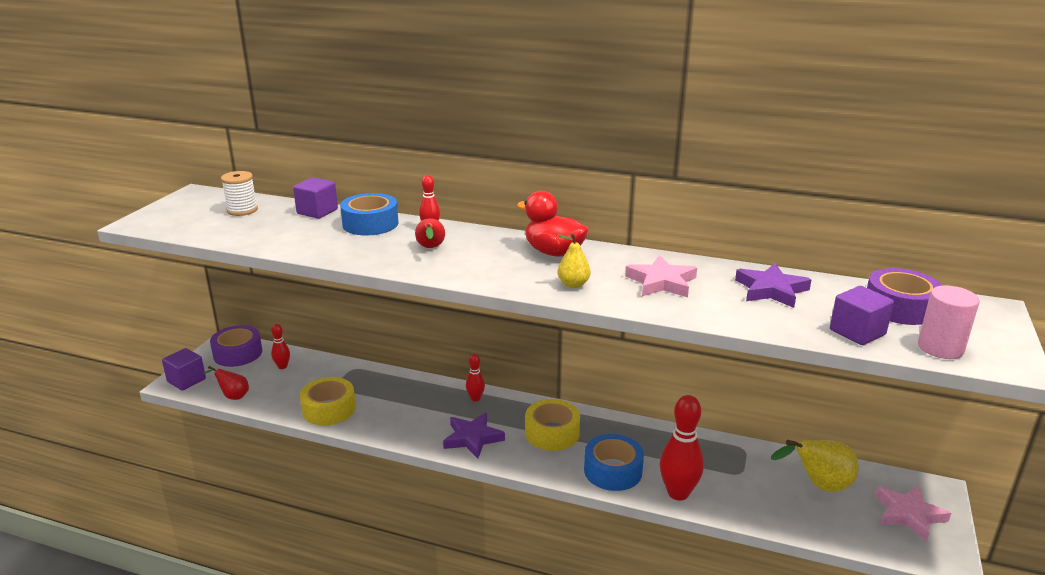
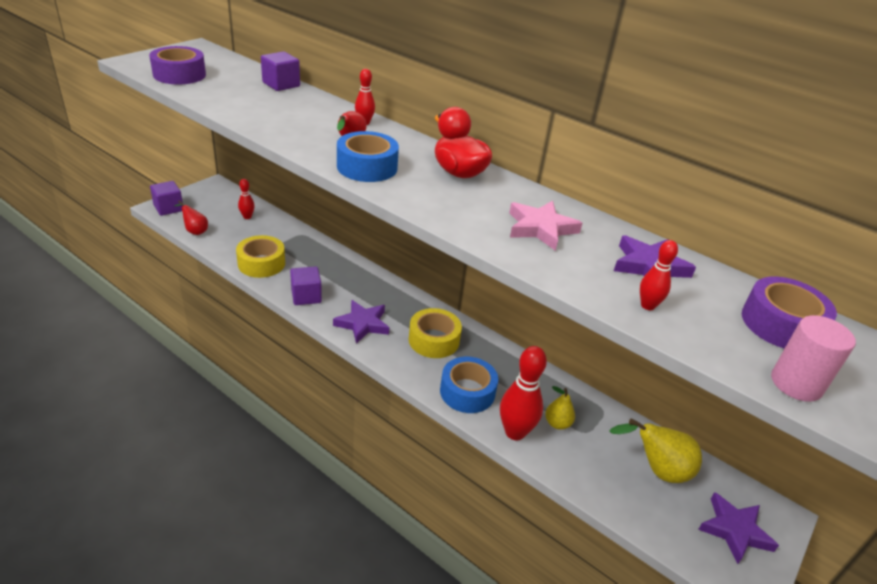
camera: 15 degrees right, 10 degrees up
(238, 353) = (220, 196): purple tape -> purple tape (179, 75)
(242, 210) = (221, 69): white spool -> none
(370, 224) = (316, 106): blue tape -> blue tape (367, 167)
(475, 398) = (386, 289): red bowling pin -> red bowling pin (647, 306)
(573, 284) = (452, 208): yellow pear -> yellow pear (557, 423)
(857, 332) = (711, 338): purple cube -> purple cube (306, 296)
(908, 514) = (734, 530): pink star -> purple star

